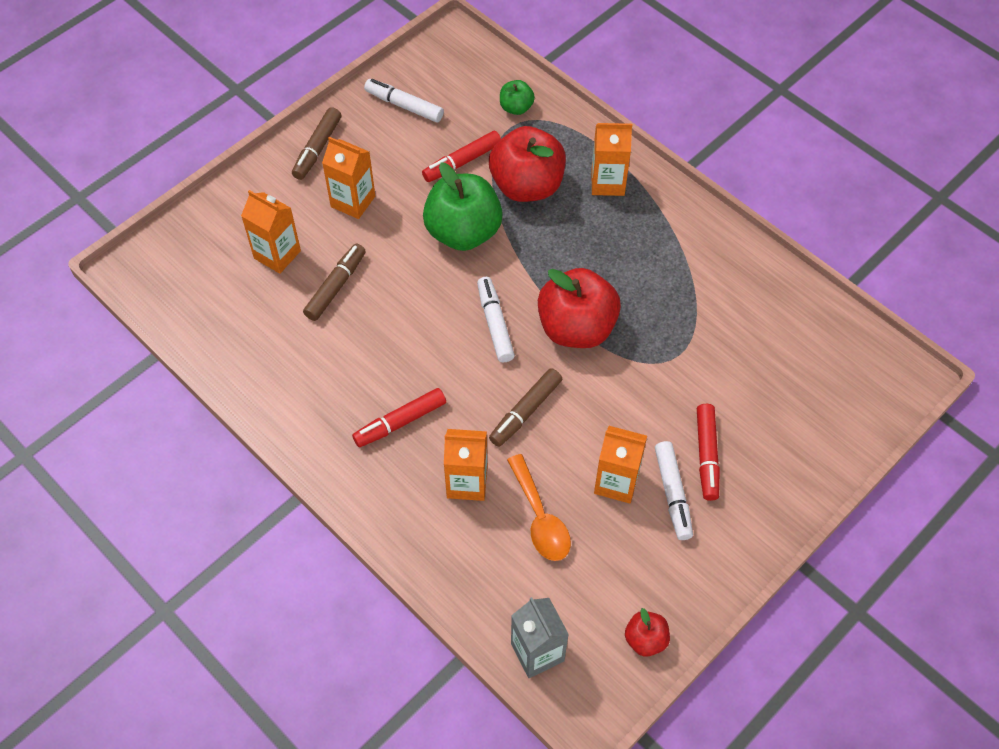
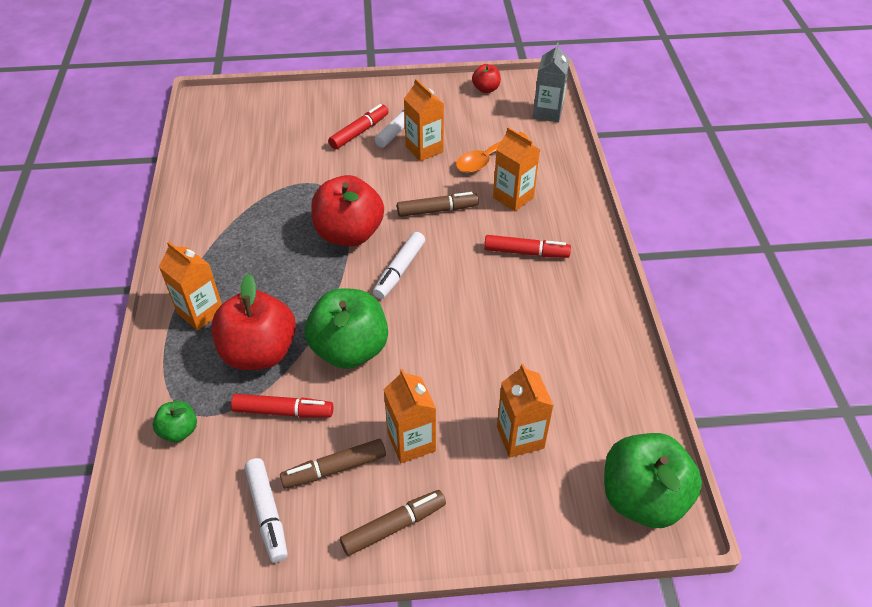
camera: 140 degrees left, 10 degrees down
(160, 270) = (642, 498): none -> green apple
(336, 286) = (492, 374): brown marker -> brown marker (334, 468)
(540, 518) = (486, 159): orange spoon -> orange spoon turned 150 degrees counterclockwise

